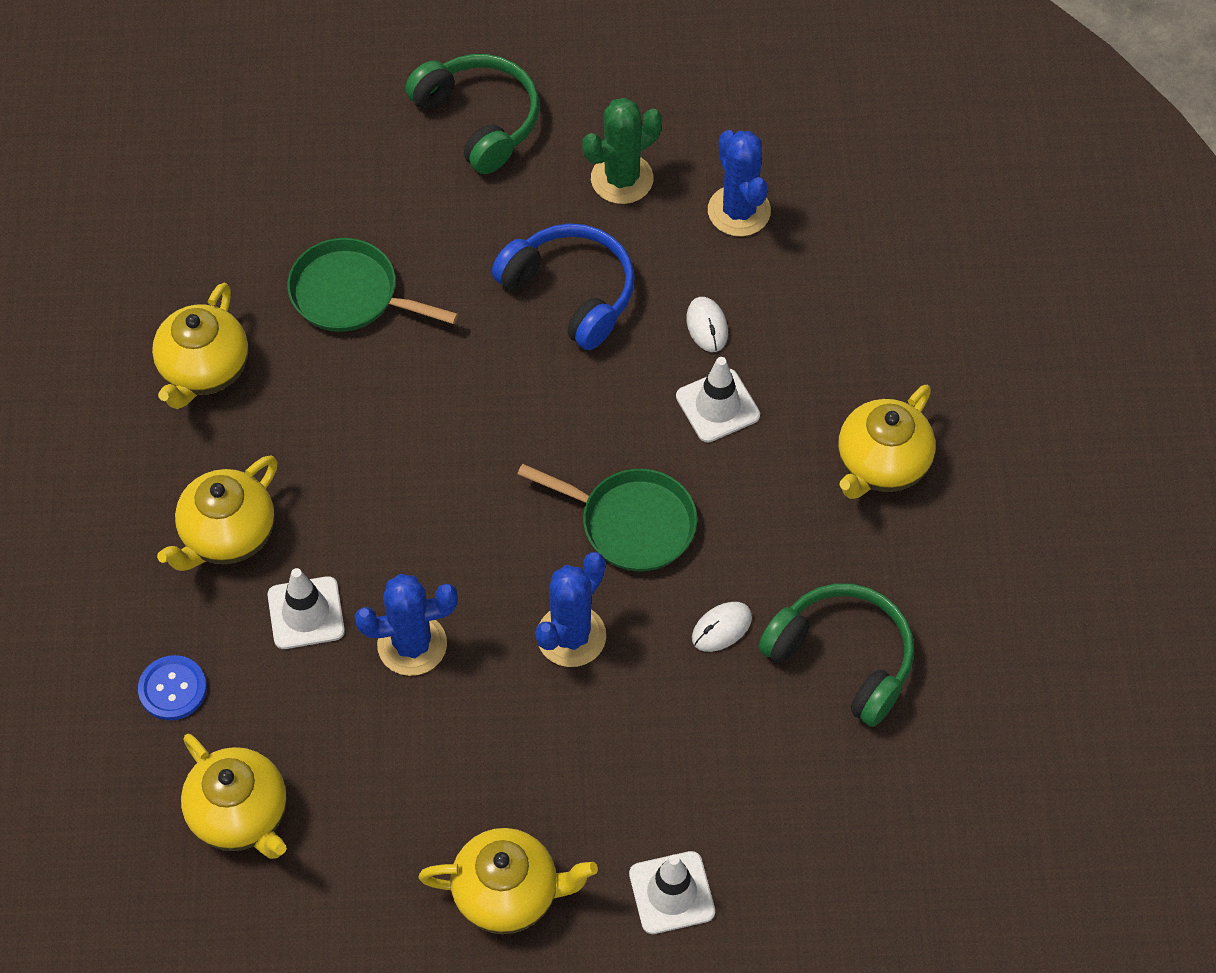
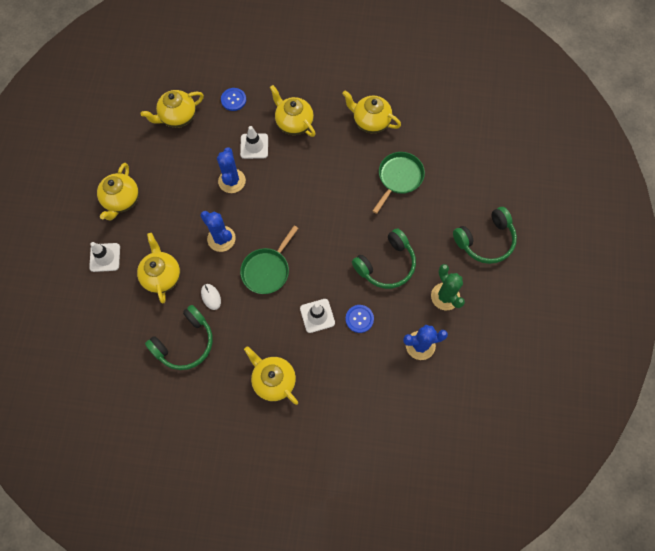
camera: 100 degrees right, 10 degrees up
(571, 293) = (386, 264): blue headphones -> green headphones
(692, 747) = (162, 276): none -> yellow teapot
(707, 326) = (359, 319): white mouse -> blue button

